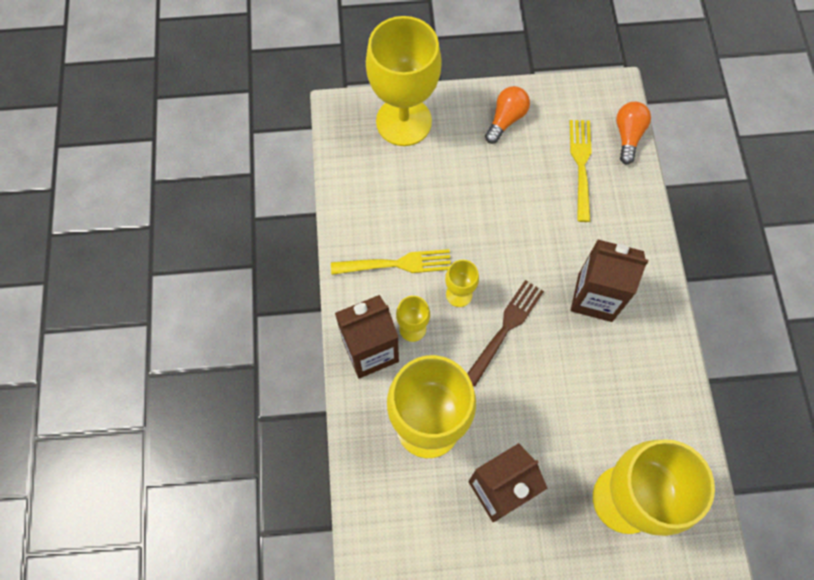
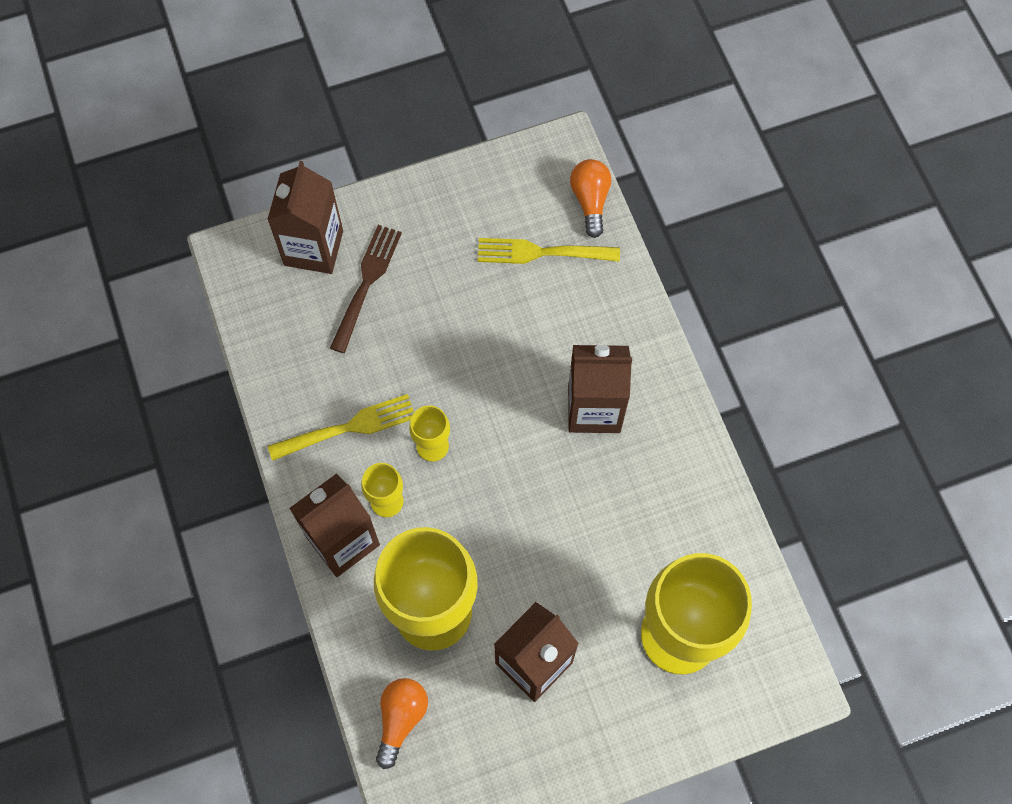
camera: 15 degrees left, 0 degrees up
(403, 121) = (313, 248): yellow goblet -> brown carton
(505, 329) = (497, 474): brown fork -> brown fork (366, 284)
(506, 119) = (438, 215): orange light bulb -> orange light bulb (401, 719)
(581, 166) = (543, 252): yellow fork -> yellow fork turned 75 degrees counterclockwise

